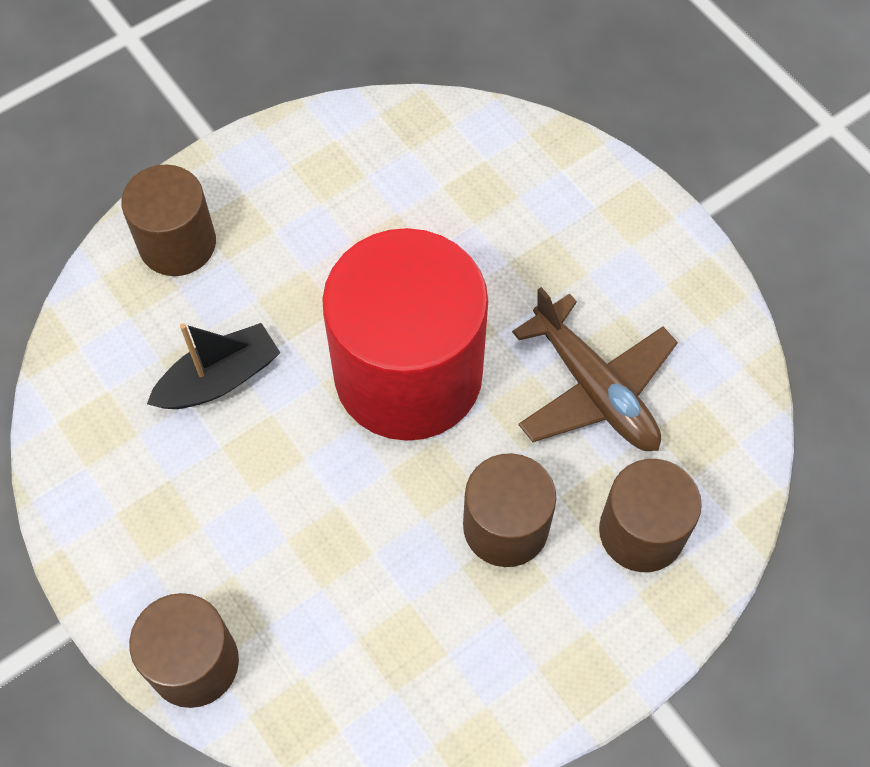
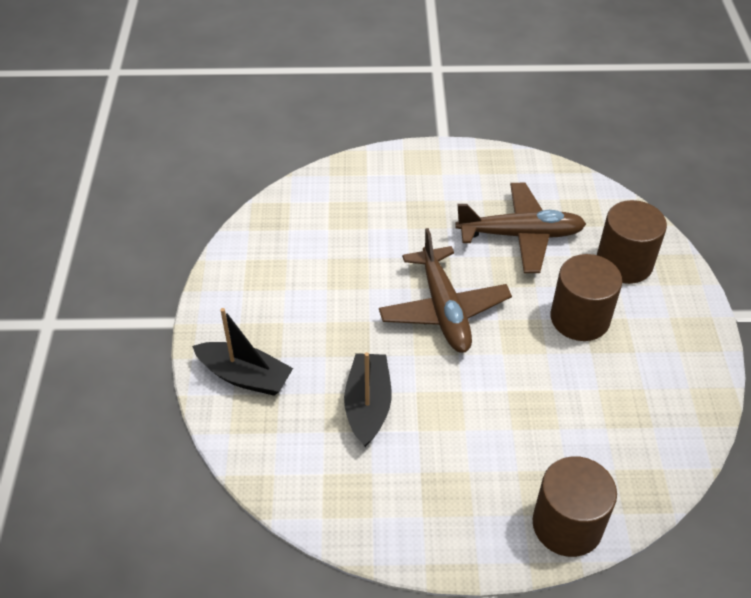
camera: 55 degrees left, 15 degrees down
(177, 243) = (245, 376): brown cylinder -> black boat
(408, 374) = (444, 310): red cylinder -> brown plane

